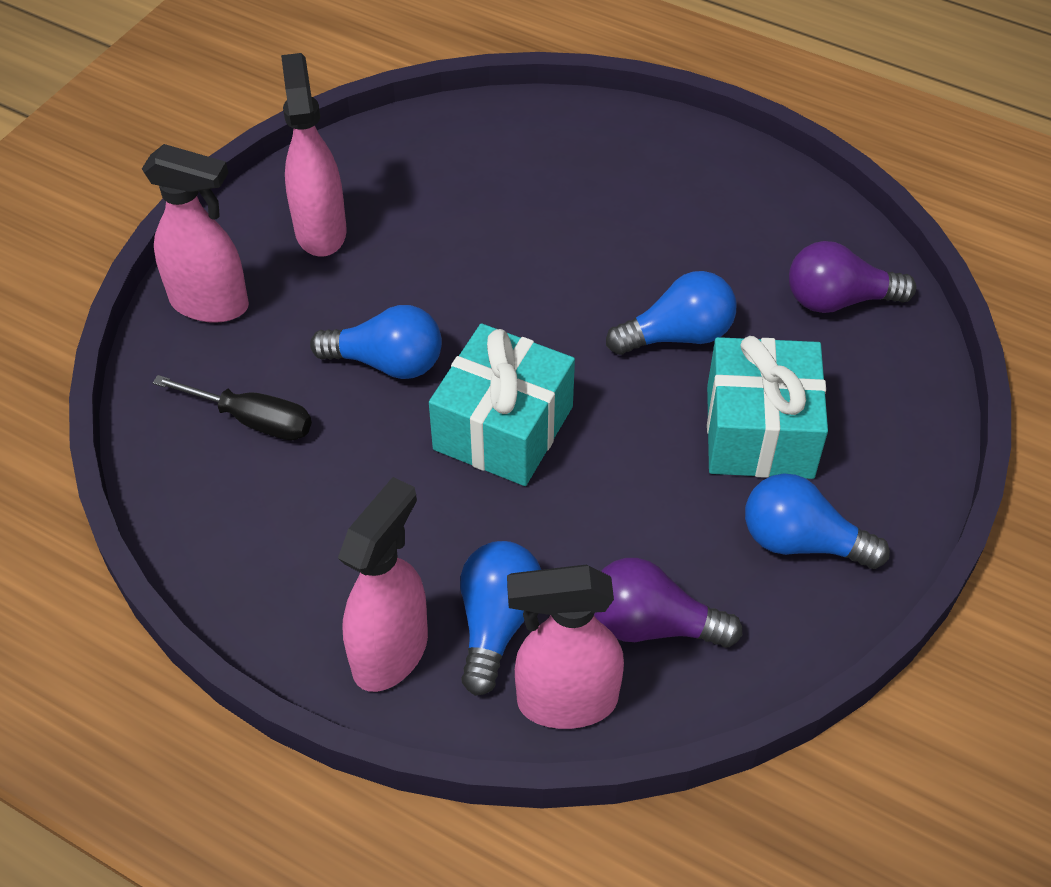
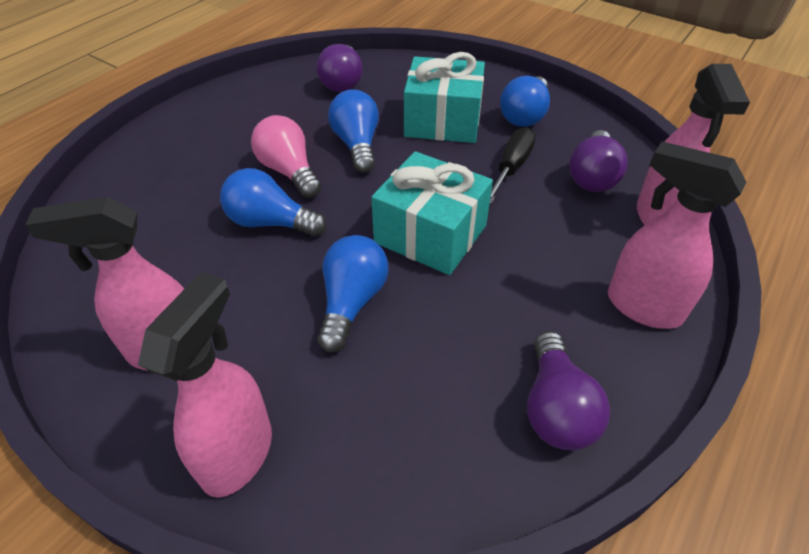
camera: 85 degrees left, 5 degrees down
(248, 547) = (556, 408): none -> purple light bulb
(252, 420) = (406, 408): black screwdriver -> black screwdriver (511, 168)
(497, 623) = (605, 247): blue light bulb -> blue light bulb (270, 222)
(607, 273) = (289, 171): none -> pink light bulb

